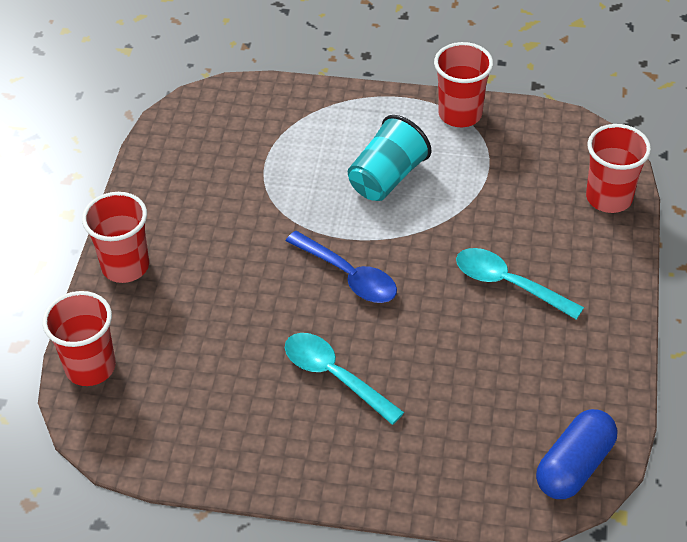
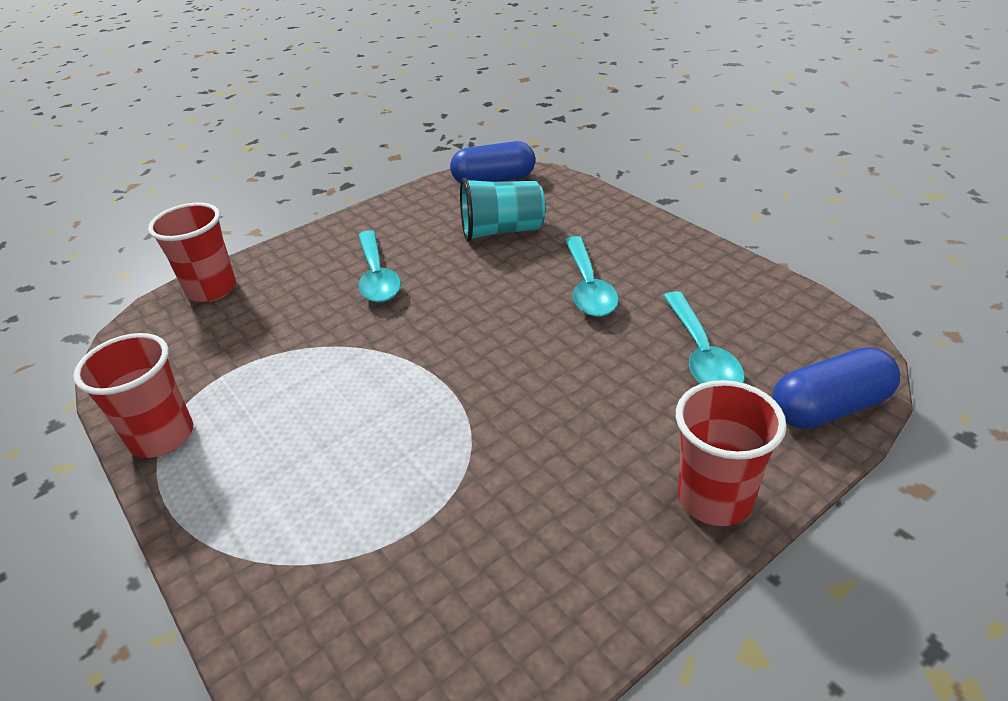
camera: 135 degrees left, 10 degrees down
(90, 367) = (829, 408): red cup -> blue capsule
(199, 362) = (701, 354): none -> turquoise spoon
(348, 276) = (485, 349): blue spoon -> none
(387, 178) = (327, 416): turquoise cup -> turquoise cup (502, 231)

